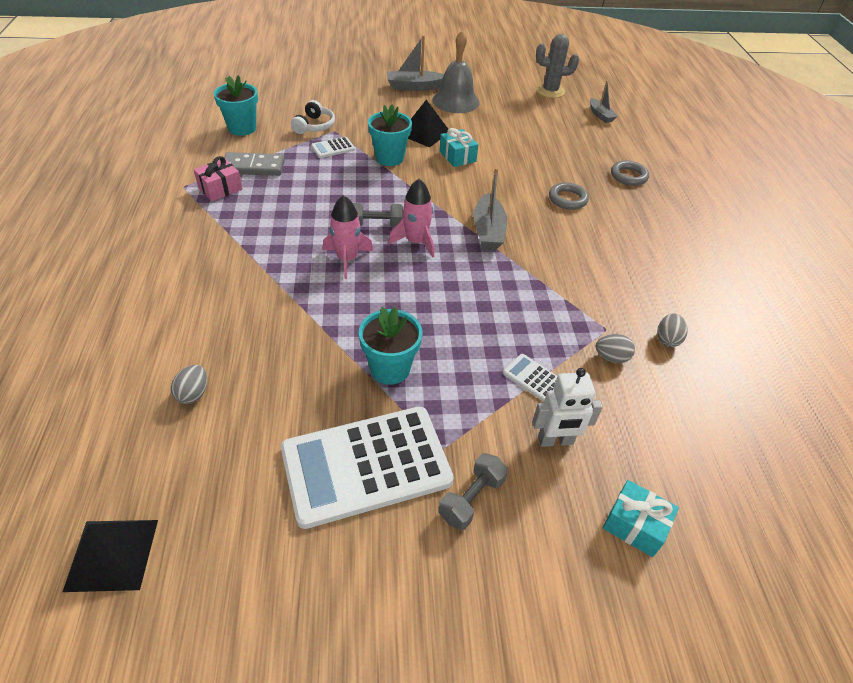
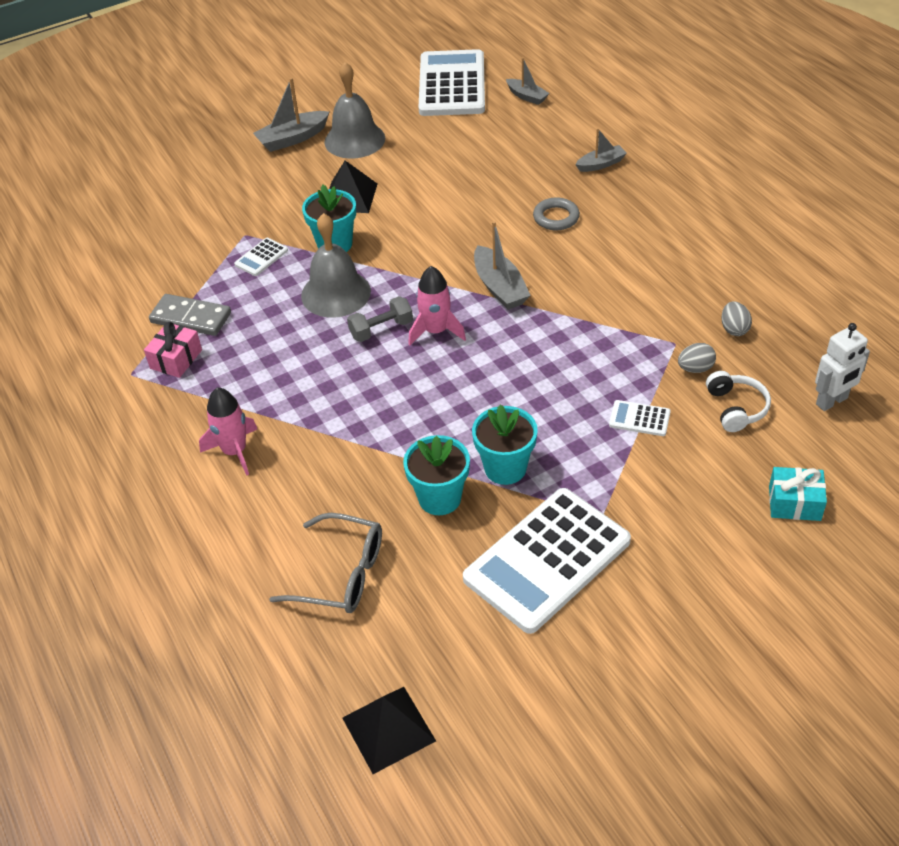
camera: 20 degrees left, 0 degrees up
(193, 394) = (340, 574): grey egg -> grey glasses
(242, 128) = (133, 275): turquoise flower pot -> turquoise flower pot (439, 498)
(253, 167) = (190, 318): grey domino -> grey domino turned 45 degrees clockwise
(314, 126) = (216, 238): white headphones -> white headphones (736, 408)
(347, 259) = (380, 380): pink rocket -> pink rocket (235, 451)
(364, 189) = (336, 293): none -> grey bell
(457, 156) = (407, 212): turquoise gift -> none
(471, 499) = (654, 544): grey dumbbell -> none
(550, 91) = (452, 84): grey cactus -> white calculator
(555, 441) = (692, 465): white robot -> white robot (832, 401)
(628, 176) = (601, 164): grey ring -> grey boat

